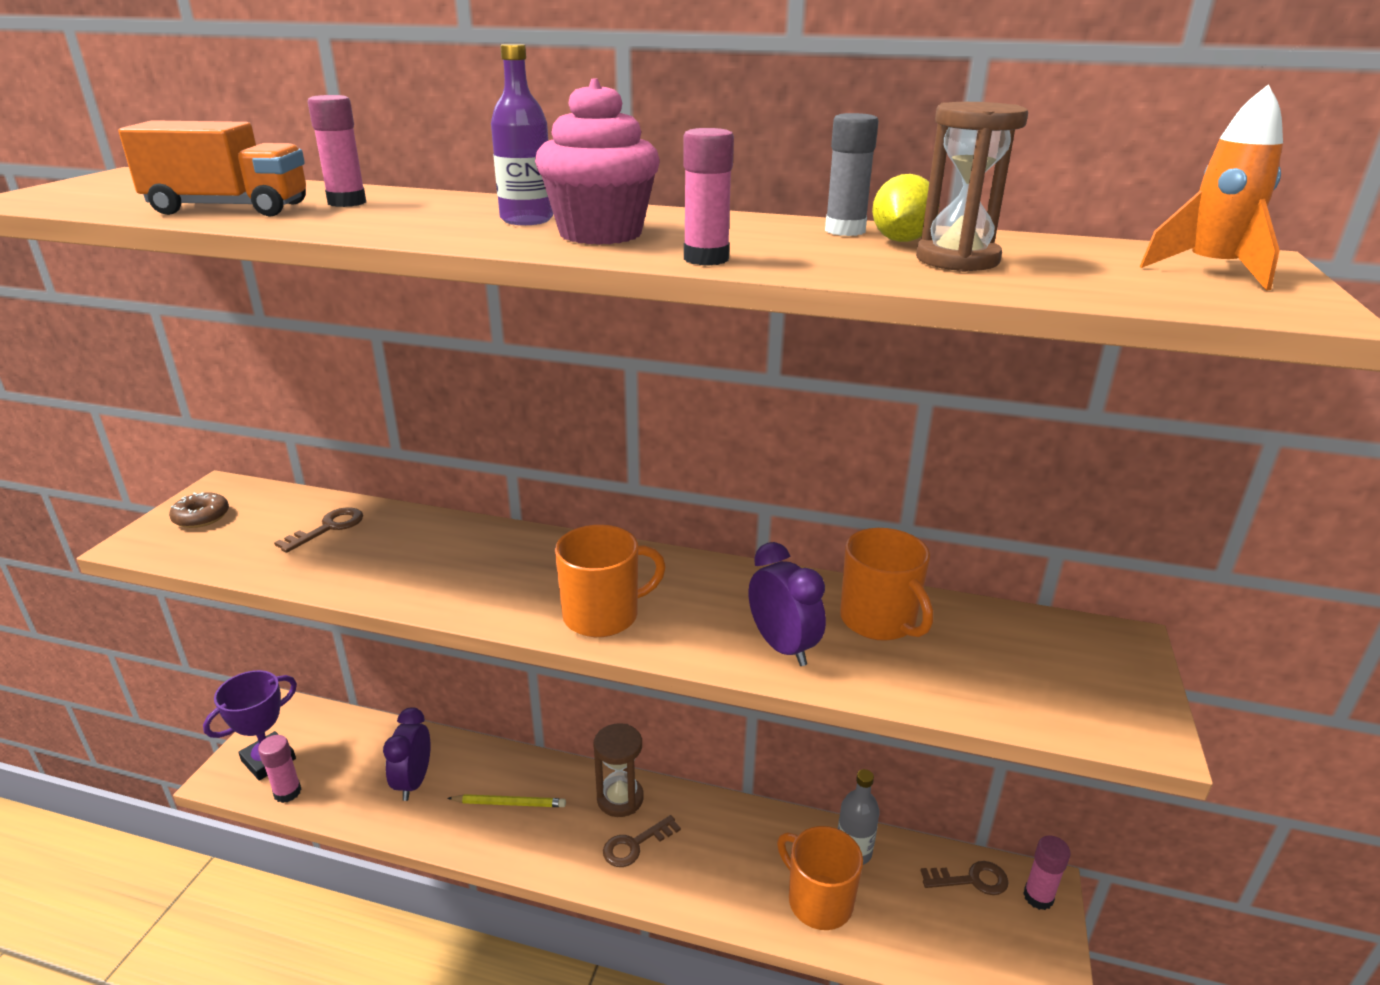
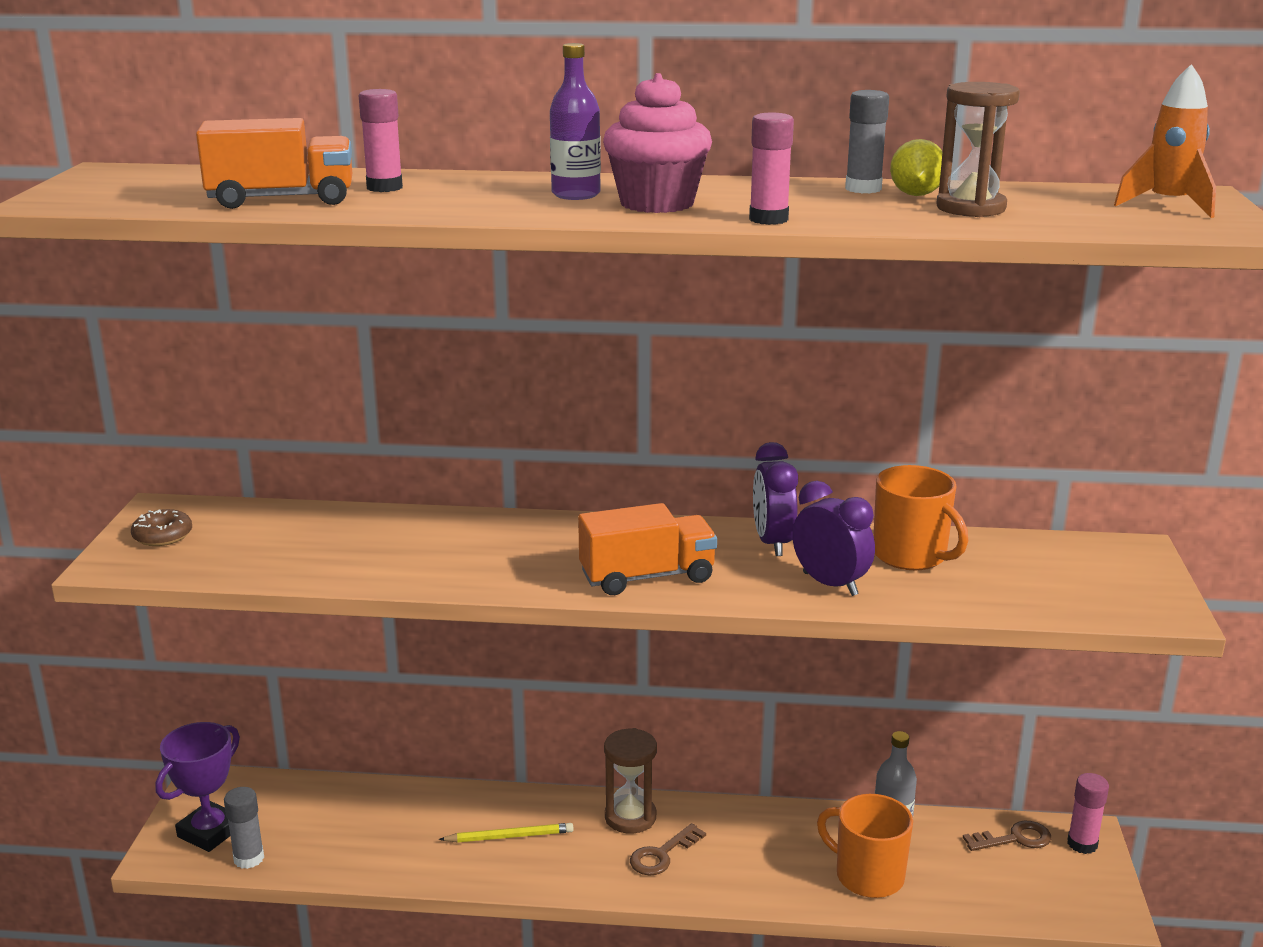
camera: 10 degrees left, 5 degrees down
(287, 792) = (249, 858): pink glue stick -> grey glue stick
(328, 528) = (313, 532): brown key -> none
(413, 781) = (392, 831): purple clock -> purple clock (772, 543)
(603, 615) = (647, 577): orange mug -> orange truck

